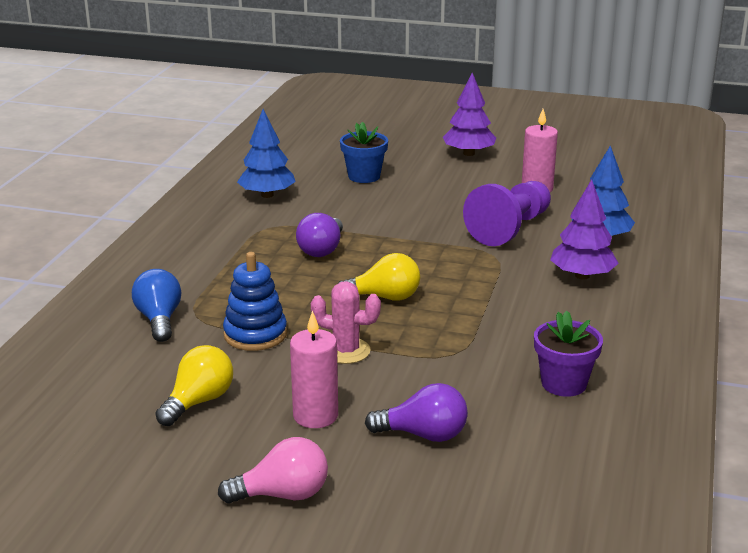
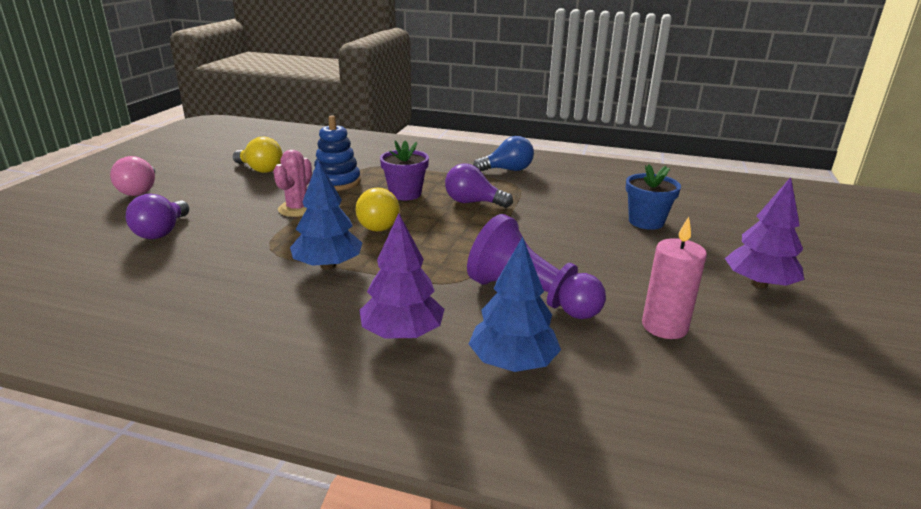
camera: 90 degrees right, 0 degrees up
(159, 320) = (369, 158): blue light bulb -> blue light bulb (507, 170)
(267, 195) = (581, 183): blue tree -> blue tree (328, 266)
(315, 416) = (217, 199): pink candle -> none
(564, 384) = (183, 297): purple flower pot -> purple flower pot (405, 194)

